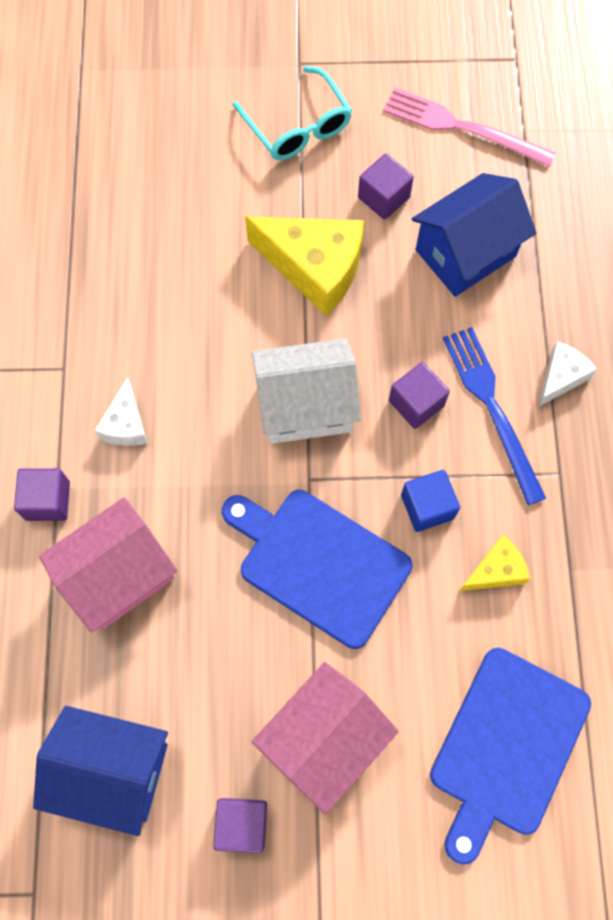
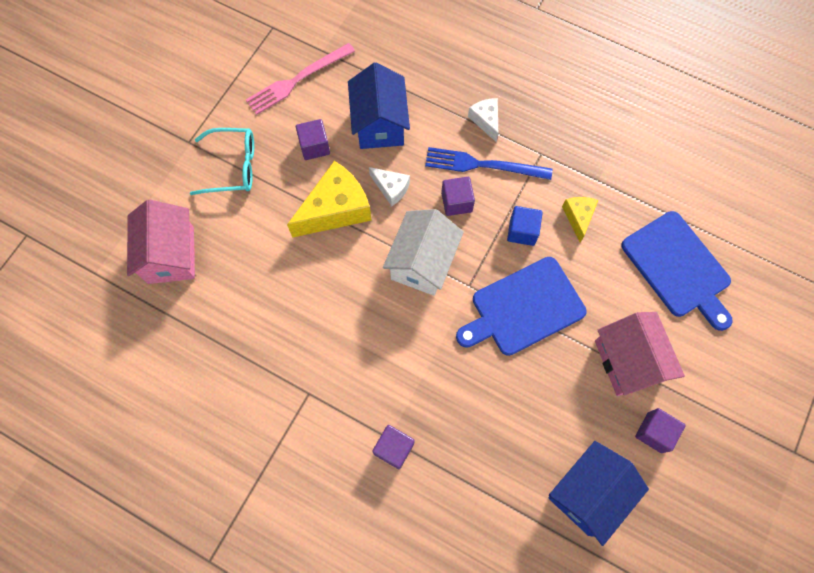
camera: 60 degrees left, 0 degrees up
(118, 575) = (468, 428): pink house -> pink house (171, 255)
(126, 424) = (371, 374): white cheese -> white cheese (391, 188)

